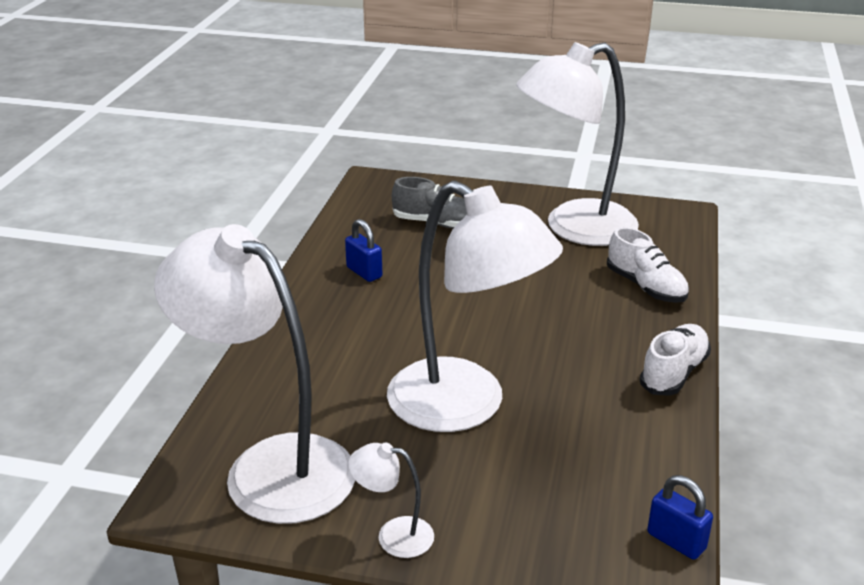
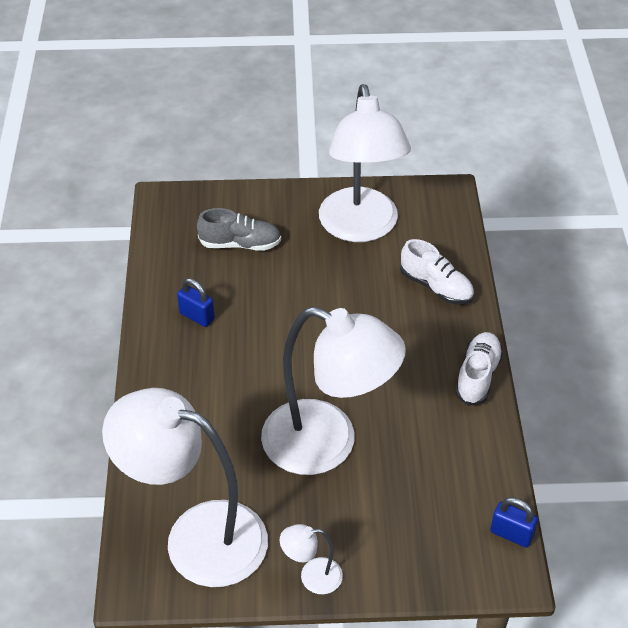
camera: 15 degrees left, 15 degrees up
(574, 228) = (361, 228): white lamp -> white lamp turned 60 degrees counterclockwise

